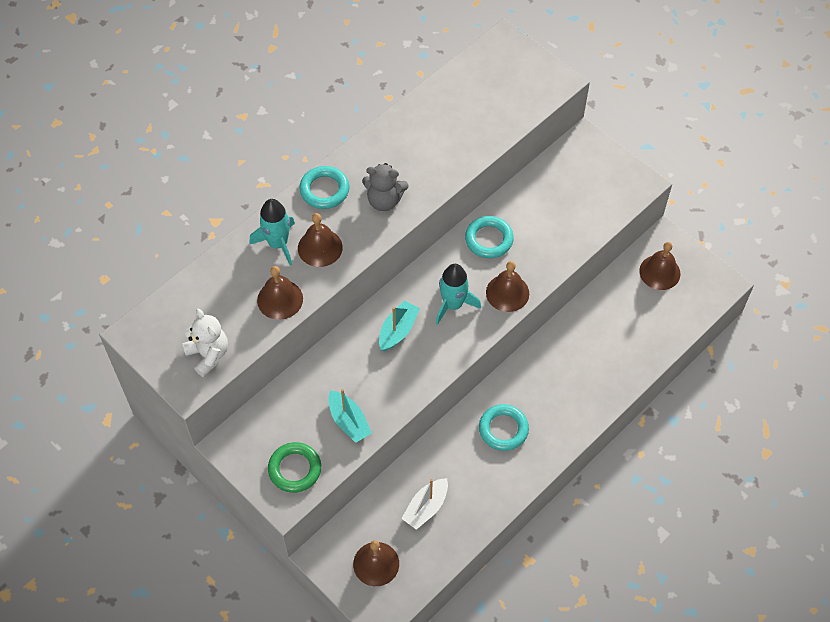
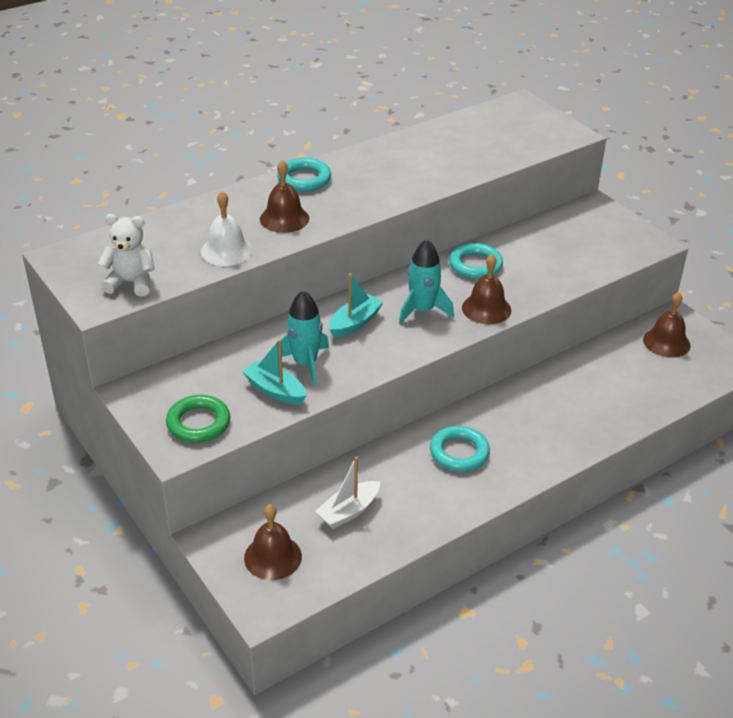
camera: 10 degrees right, 20 degrees down
(208, 355) = (131, 283): white teddy bear -> white teddy bear turned 60 degrees counterclockwise
(278, 244) = (240, 210): turquoise rocket -> turquoise rocket (305, 363)
(280, 299) = (226, 251): brown bell -> white bell
(349, 421) = (275, 390): turquoise boat -> turquoise boat turned 150 degrees clockwise
(384, 200) = (365, 193): grey teddy bear -> none

